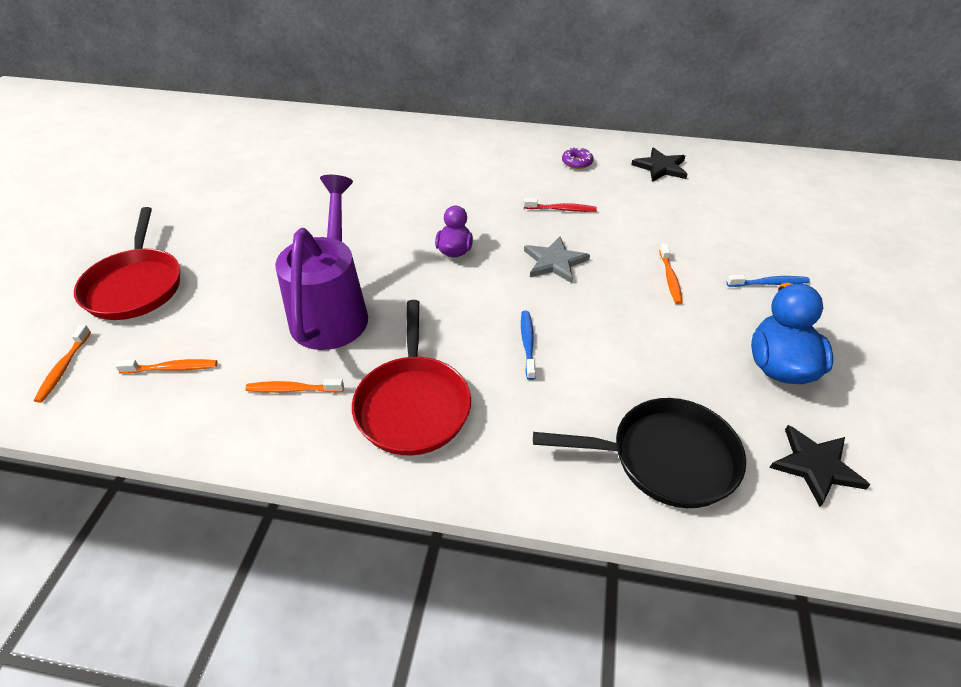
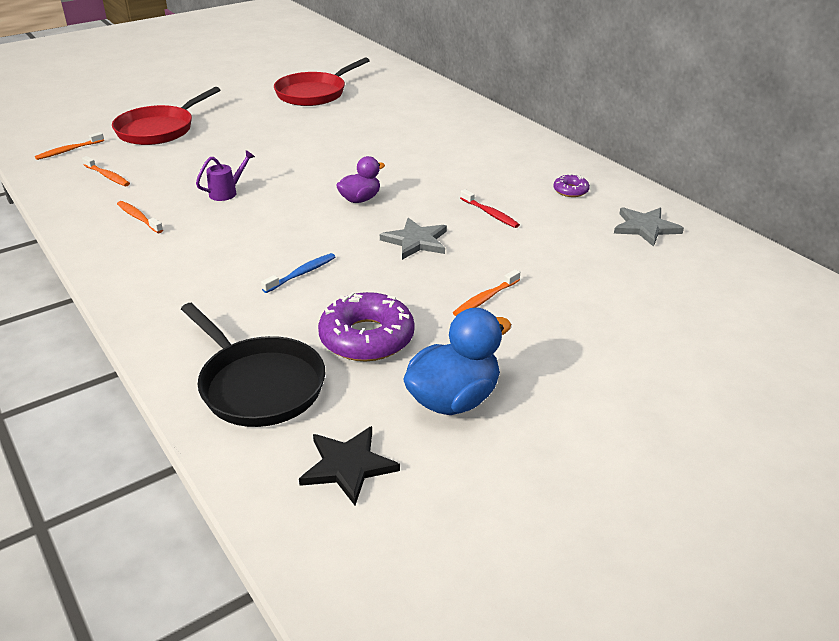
camera: 45 degrees right, 10 degrees down
(332, 311) = (227, 192): purple watering can -> purple watering can, size x0.40
(413, 404) = (179, 262): red pan -> red pan (314, 93)
(659, 362) = (367, 338): none -> purple donut
(660, 167) = (645, 228): black star -> grey star
(769, 283) = (569, 351): blue toothbrush -> none

